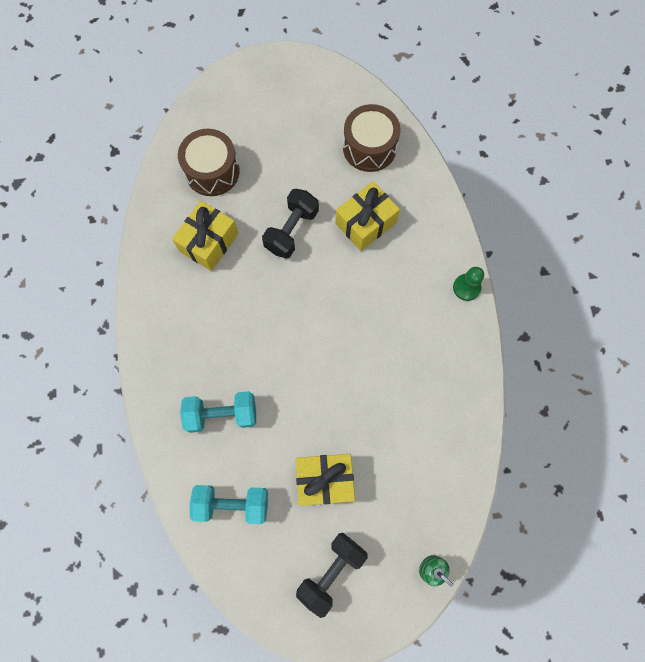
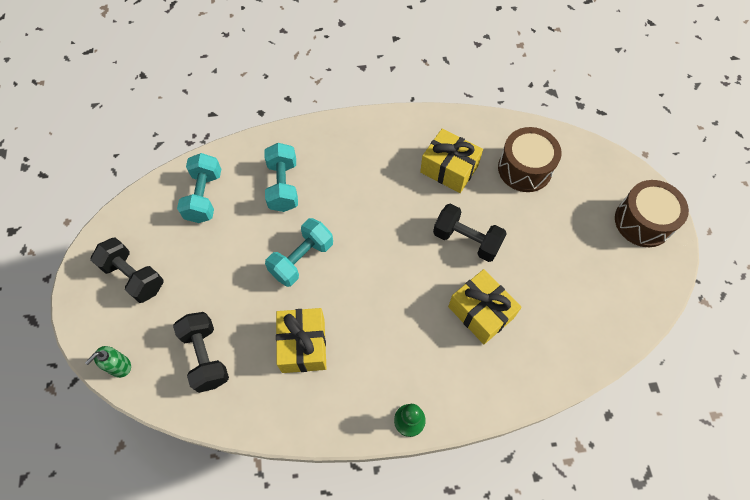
camera: 90 degrees right, 10 degrees down
(311, 389) = (302, 259): none -> turquoise dumbbell
(324, 480) = (215, 271): yellow gift -> yellow gift (303, 345)
(369, 147) = (574, 318): brown drum -> brown drum (643, 222)
(417, 478) = (206, 356): none -> black dumbbell

